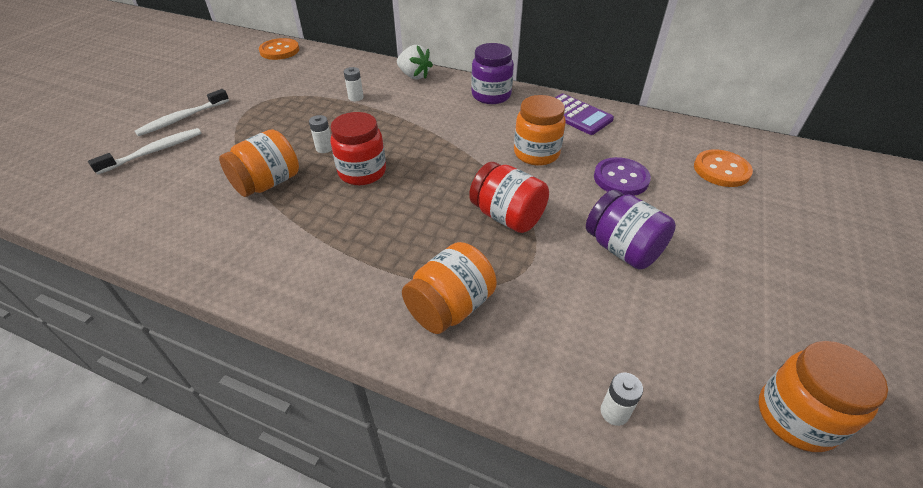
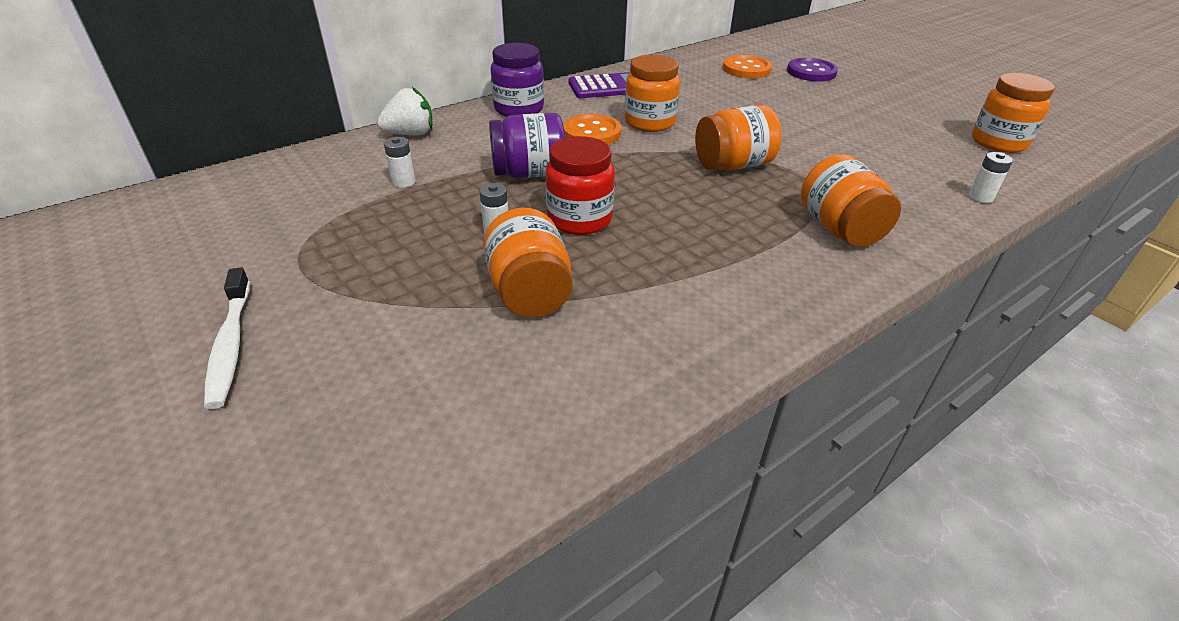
camera: 60 degrees left, 5 degrees down
(154, 151) = (302, 394): white toothbrush -> none
(279, 51) = (157, 206): orange button -> orange button (592, 133)
(507, 216) = (733, 165): red jar -> orange jar
(621, 178) = (723, 104): purple button -> purple button (811, 72)
(622, 249) = (812, 135): purple jar -> purple jar (529, 173)

